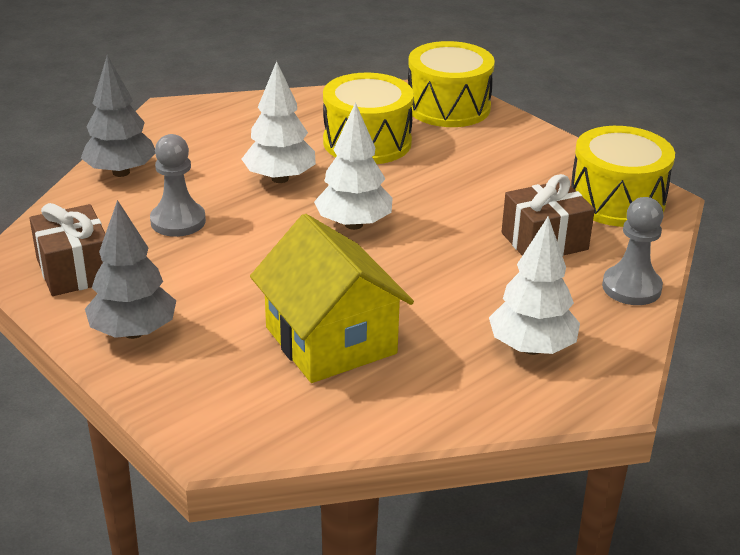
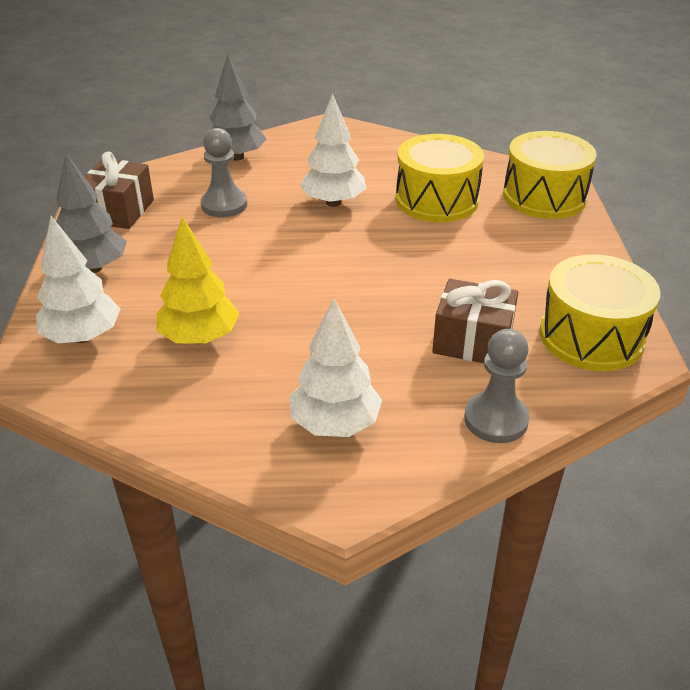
camera: 40 degrees right, 5 degrees up
(331, 340) = (199, 338): yellow house -> yellow tree
(354, 224) = (338, 259): white tree -> white tree (83, 337)

